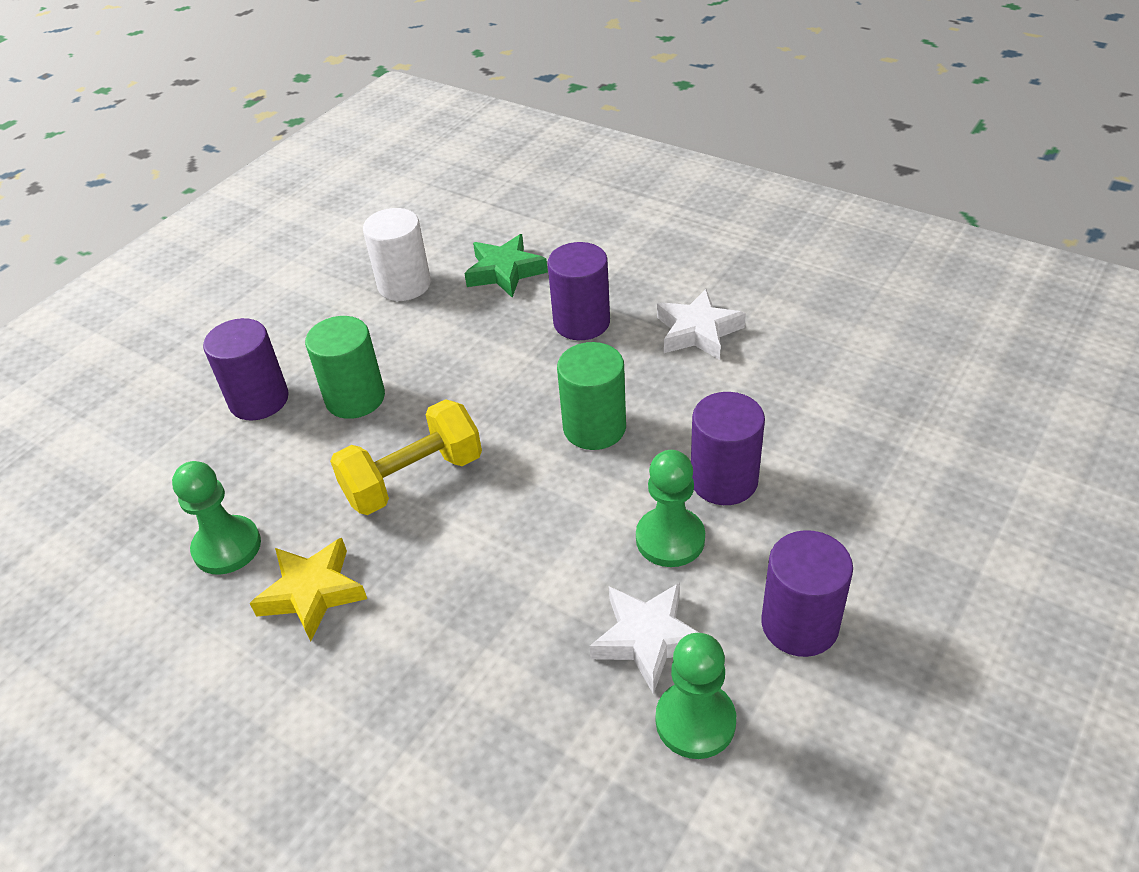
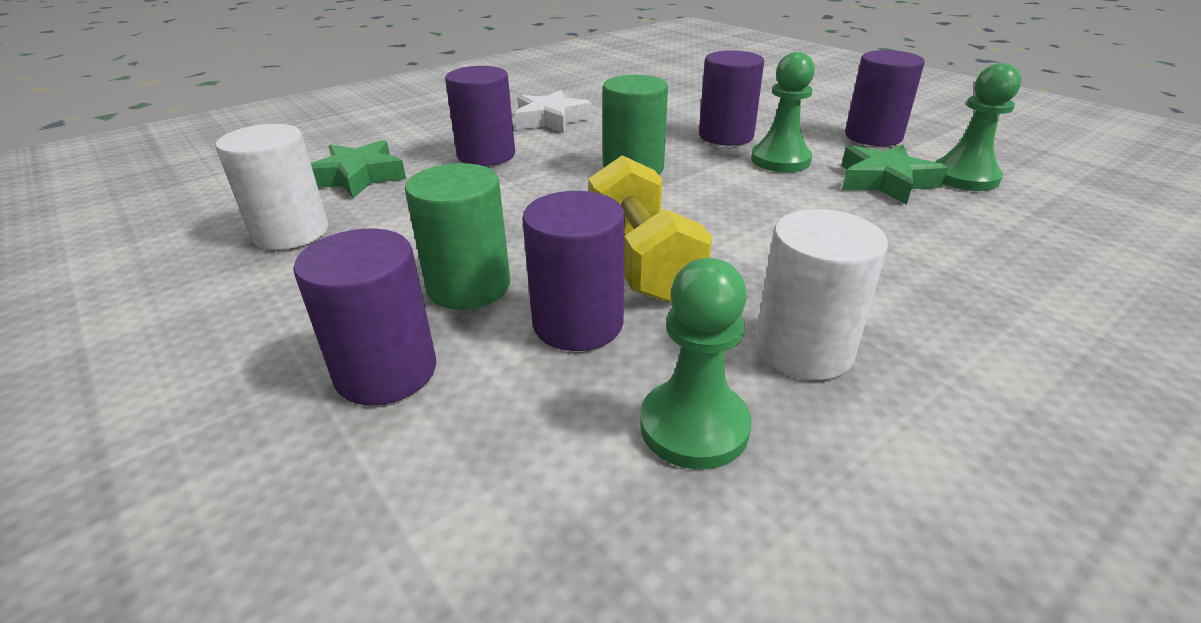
camera: 75 degrees left, 10 degrees down
(312, 592) = (803, 349): yellow star -> white cylinder
(321, 466) = (578, 324): none -> purple cylinder
(648, 639) = (885, 181): white star -> green star

